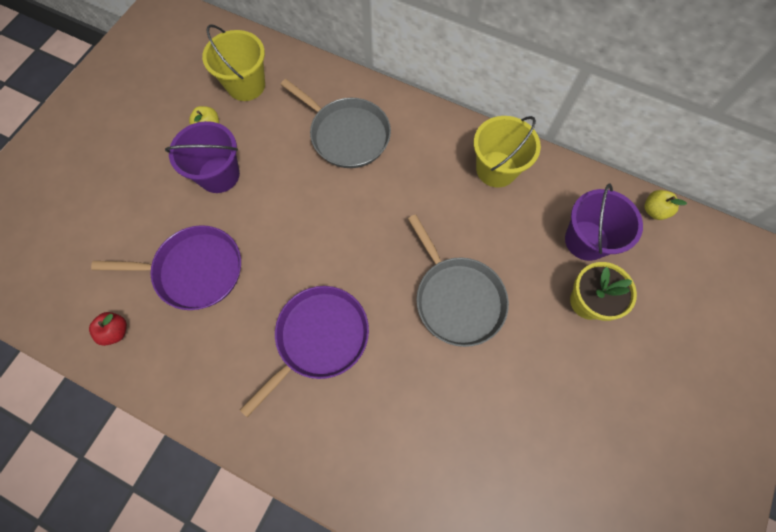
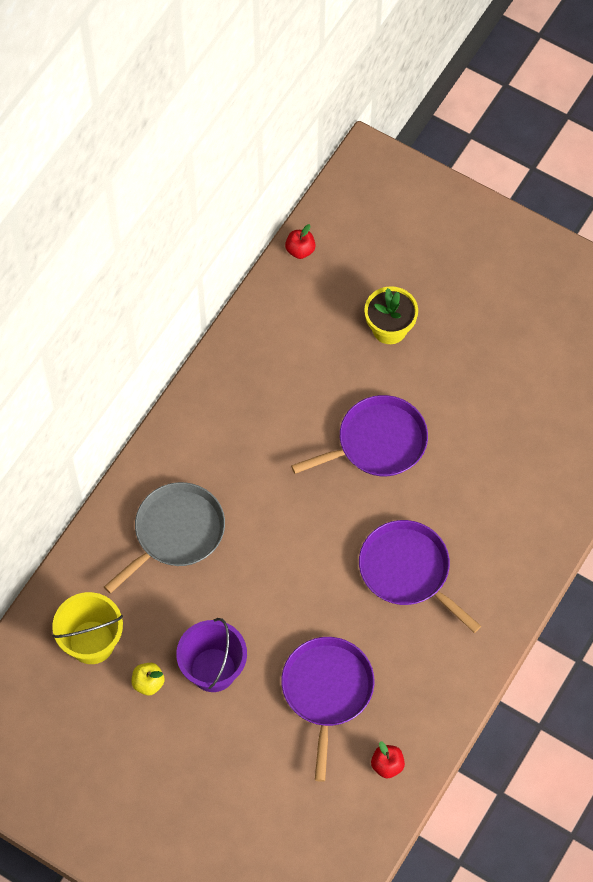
camera: 85 degrees left, 5 degrees down
(457, 298) = (377, 442): grey pan -> purple pan
(496, 169) = (237, 386): yellow bucket -> none
(586, 240) = (326, 317): purple bucket -> none
(654, 210) = (300, 250): yellow apple -> red apple

